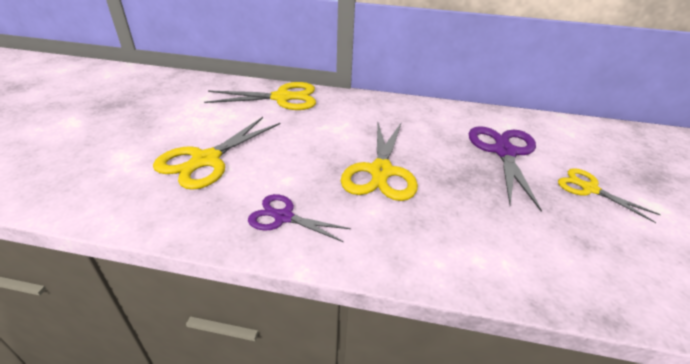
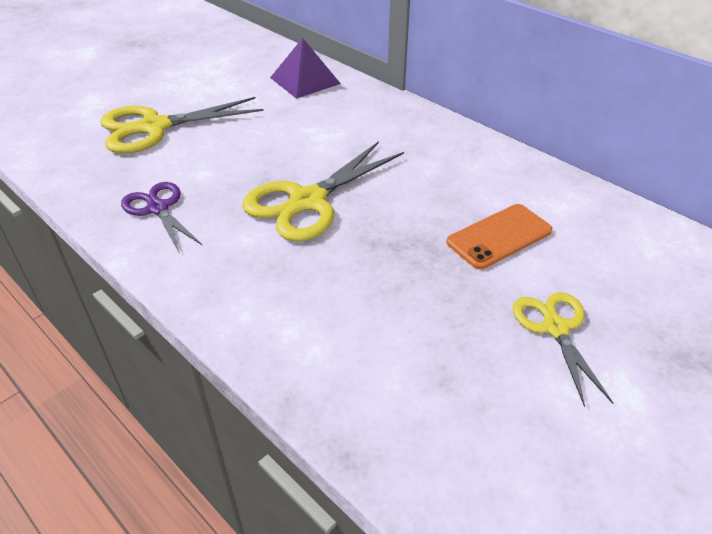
camera: 35 degrees right, 5 degrees up
(282, 98) = (305, 80): yellow scissors -> purple pyramid
(504, 152) = (499, 236): purple scissors -> orange phone

